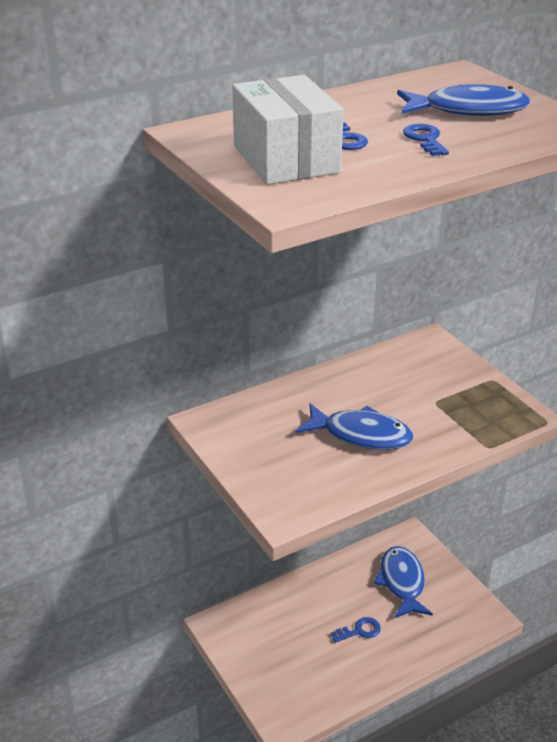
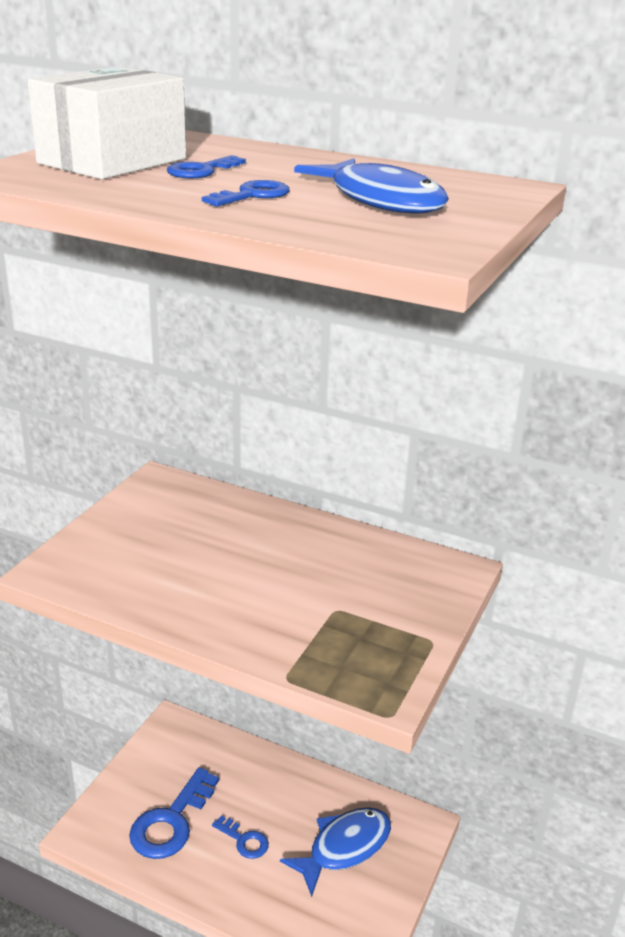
camera: 55 degrees right, 5 degrees down
(313, 664) = (171, 822): none -> blue key
(361, 435) = (221, 576): blue fish -> none

